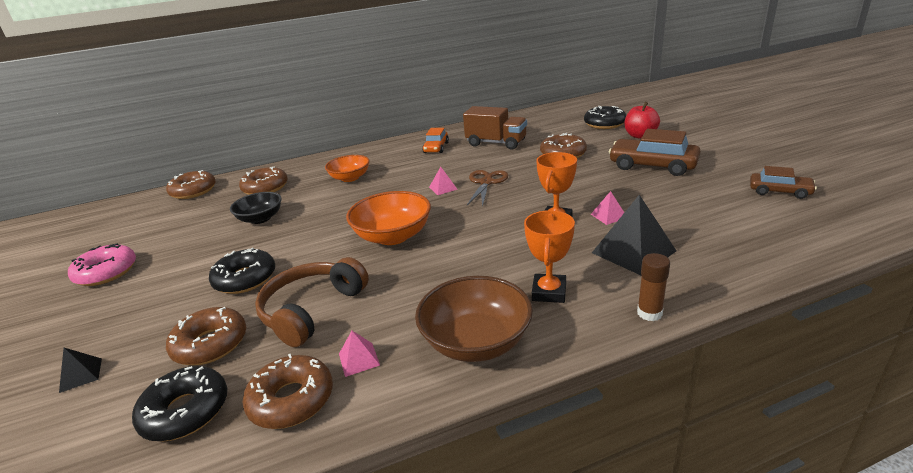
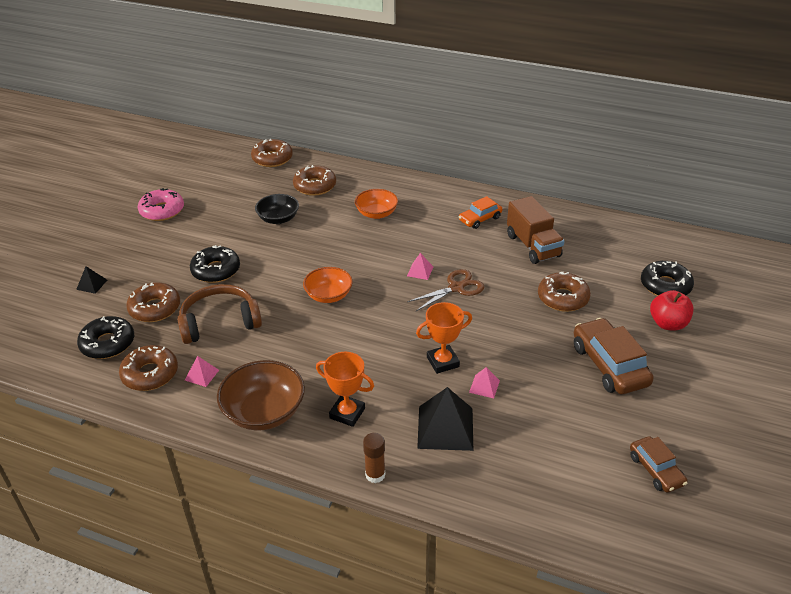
camera: 40 degrees right, 10 degrees up
(393, 236) = (329, 295): orange bowl -> orange bowl, size x0.67
(549, 292) = (347, 413): orange trophy -> orange trophy turned 60 degrees clockwise

